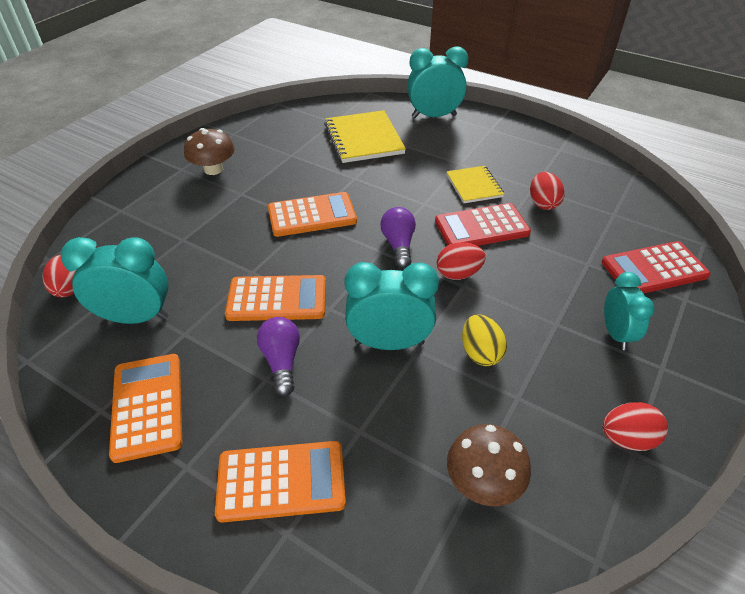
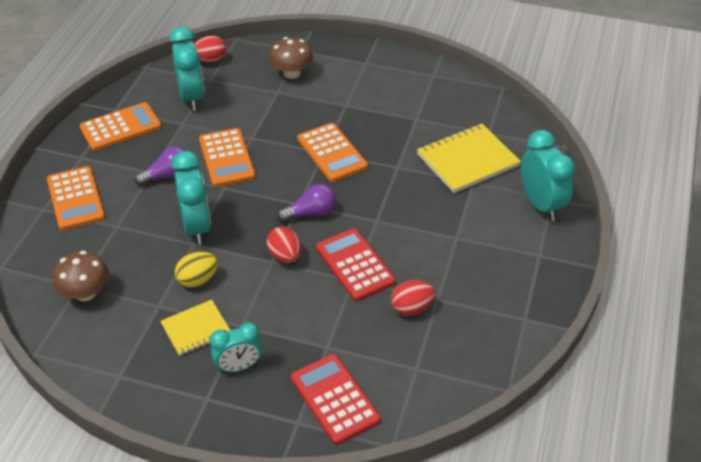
camera: 75 degrees right, 0 degrees up
(213, 169) = (373, 80): brown mushroom -> brown mushroom (291, 73)
(474, 186) = (420, 252): yellow notebook -> yellow notebook (196, 329)
(627, 438) = (131, 372): red egg -> none

